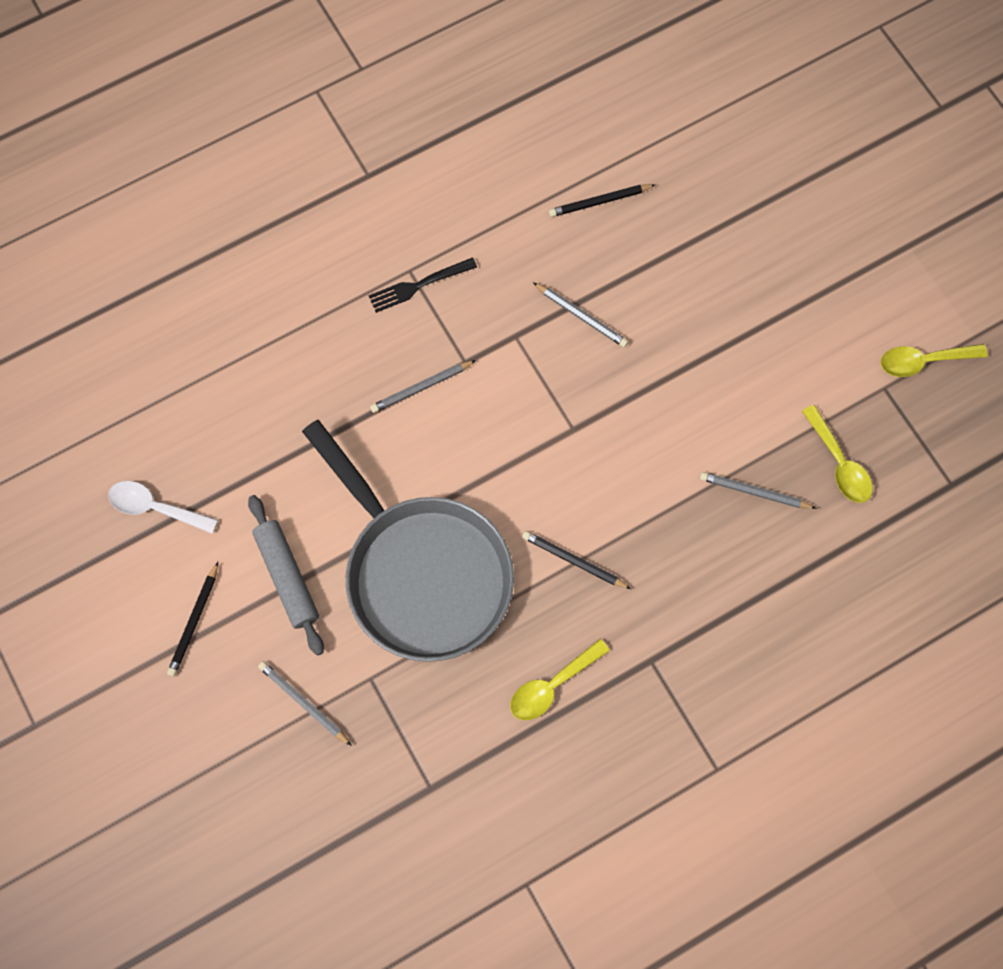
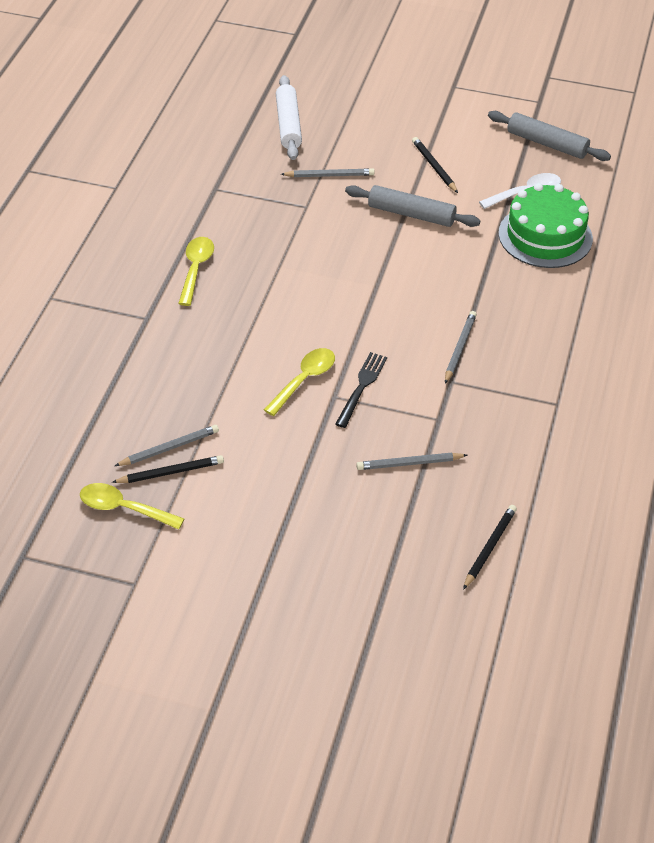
camera: 135 degrees right, 25 degrees down
(55, 553) = (547, 144): none -> grey rolling pin
(205, 441) = (545, 236): none -> green cake
(262, 823) = (288, 125): none -> white rolling pin
(418, 286) = (539, 399): black fork -> black fork (361, 387)
(422, 572) = (337, 265): grey pan -> none
(574, 561) = (251, 331): black pencil -> black pencil (170, 472)
(923, 361) = (119, 627): yellow spoon -> yellow spoon (304, 380)

